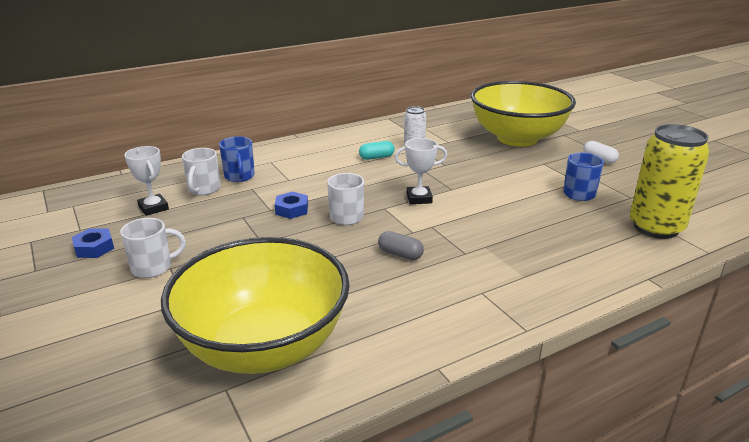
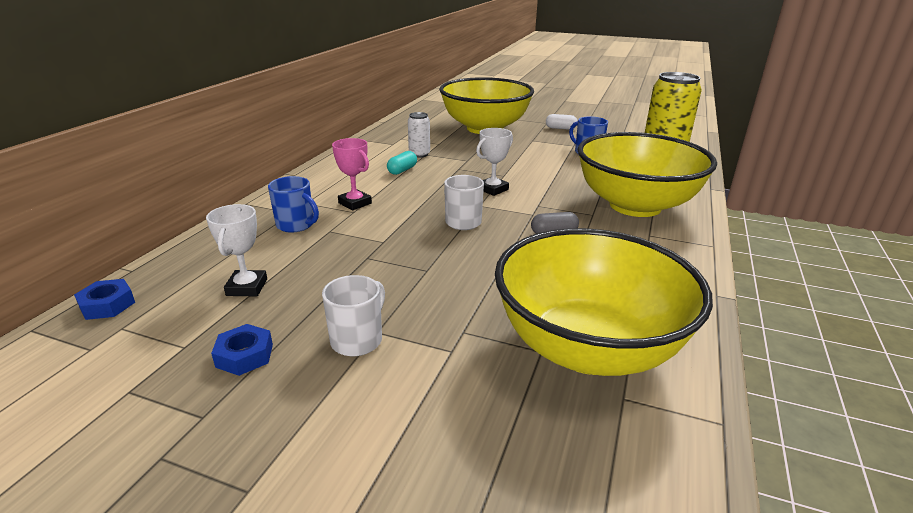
camera: 40 degrees left, 0 degrees up
(153, 208) = (247, 287): white trophy -> white trophy turned 75 degrees clockwise
(204, 189) = (276, 249): white mug -> none
(291, 209) = (403, 234): blue nut -> blue nut (107, 305)
(300, 173) = (355, 203): none -> pink trophy
(523, 261) = (635, 205): none -> yellow bowl

